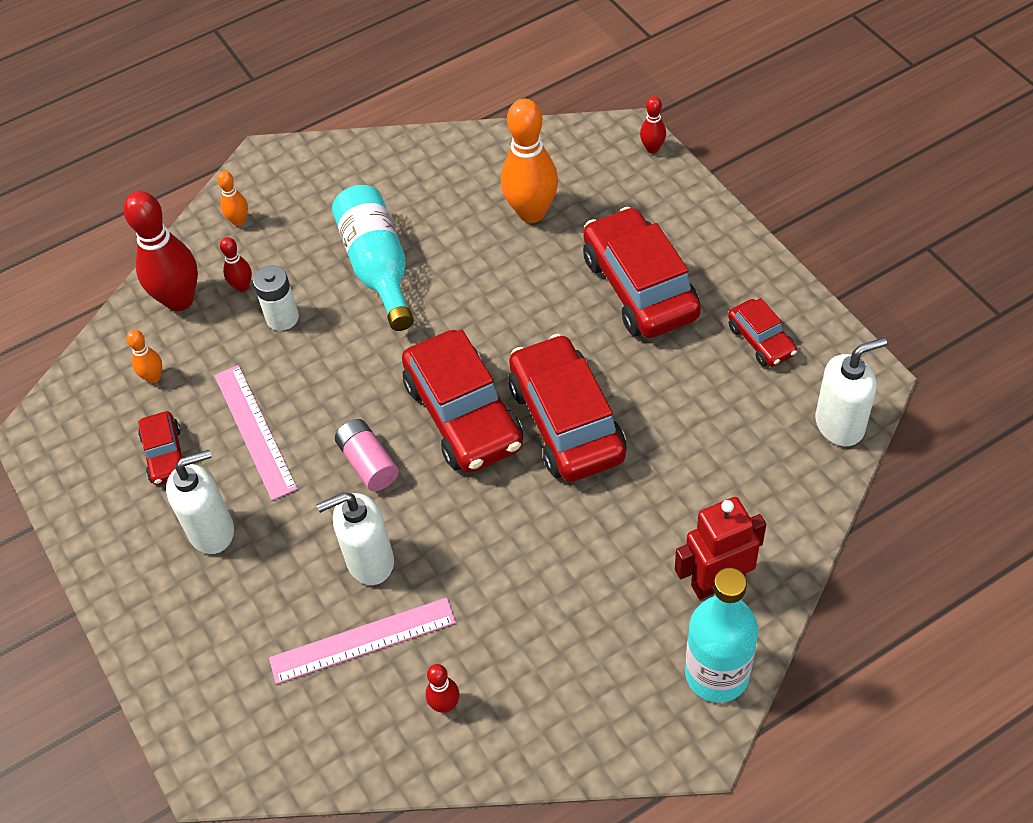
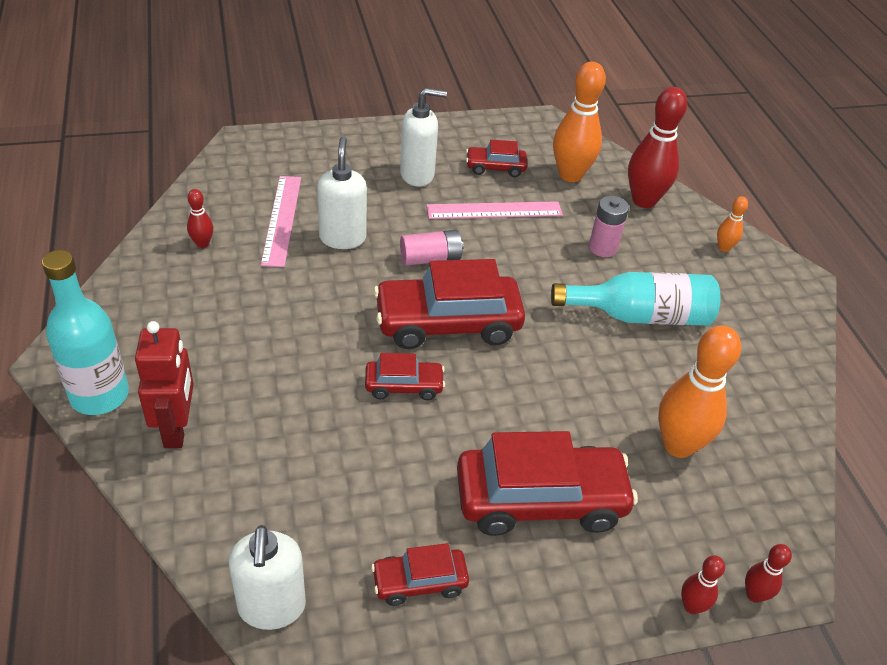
camera: 100 degrees right, 10 degrees down
(153, 377) = (570, 175): orange bowling pin -> orange bowling pin, size x2.11
(212, 531) = (417, 175): white soap dispenser -> white soap dispenser turned 90 degrees counterclockwise
(242, 286) = (646, 234): red bowling pin -> red bowling pin (691, 606)
(282, 318) = (602, 248): white battery -> pink battery
(566, 421) = (404, 386): red car -> red car, size x0.51

